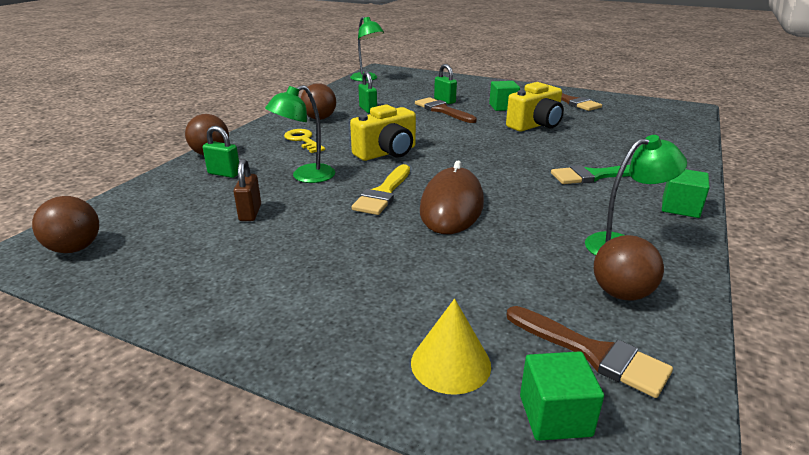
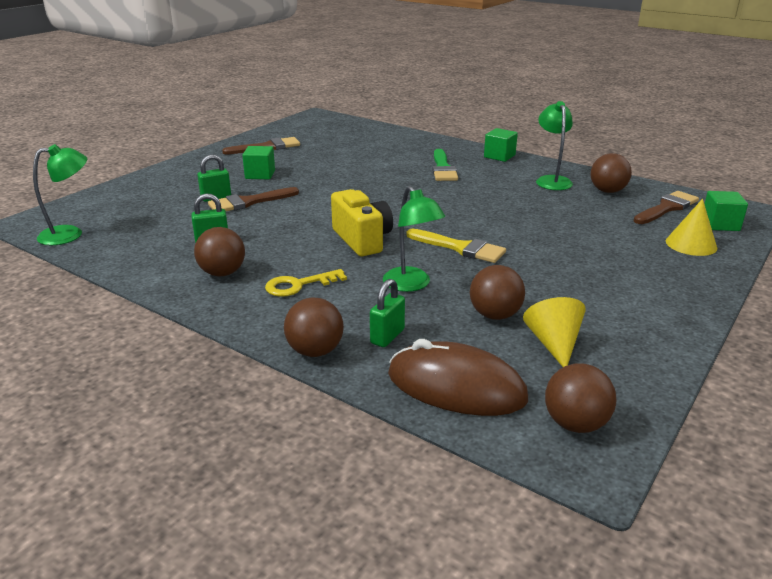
camera: 80 degrees left, 0 degrees up
(195, 241) = (553, 344): none -> yellow cone
(250, 213) = (495, 315): brown padlock -> brown ball
(451, 206) = (490, 223): brown mouse -> brown mouse (456, 386)
(535, 125) = (323, 170): yellow camera -> none

